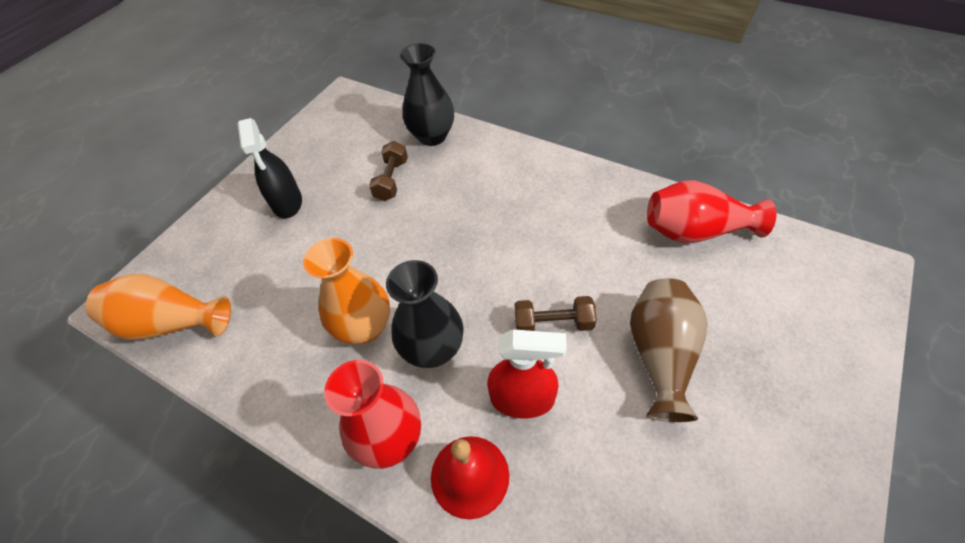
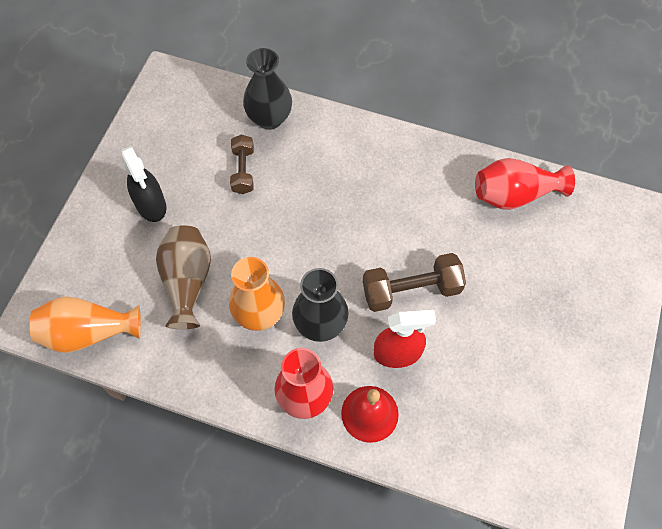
camera: 15 degrees left, 10 degrees up
(553, 323) = (411, 290): brown dumbbell -> brown dumbbell, size x1.56
(660, 356) = (495, 305): brown vase -> brown vase (187, 282)

